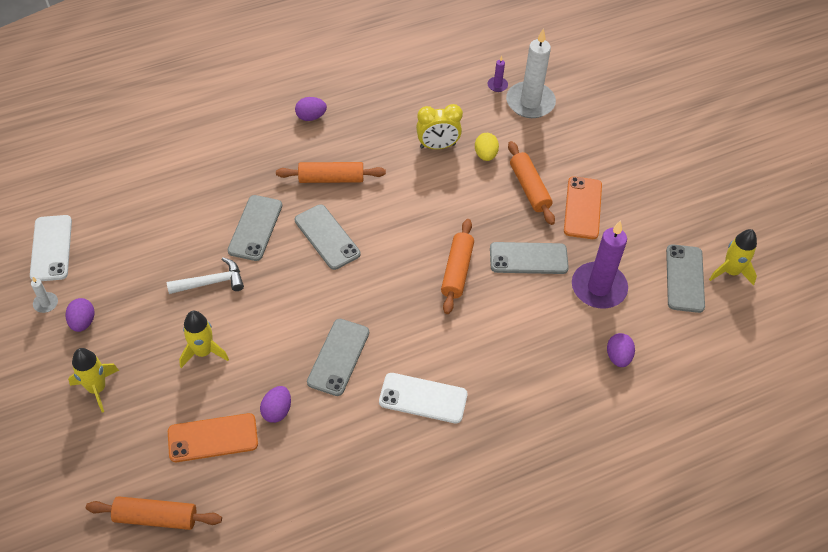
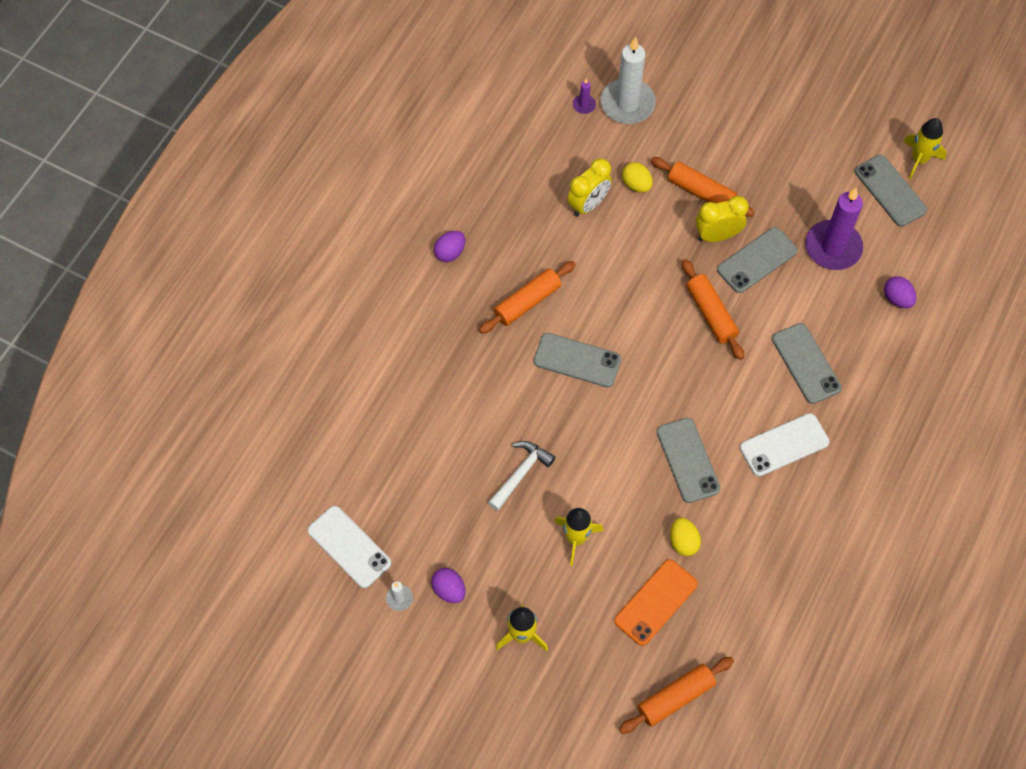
camera: 35 degrees left, 10 degrees up
(255, 228) = (508, 396): grey phone -> grey phone (806, 363)
(277, 411) = (683, 542): purple egg -> yellow egg
(514, 223) = (717, 235): none -> yellow clock
(583, 208) = (759, 180): orange phone -> none

